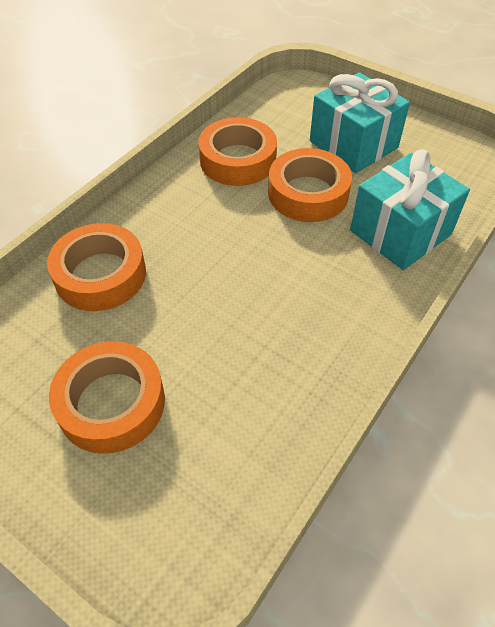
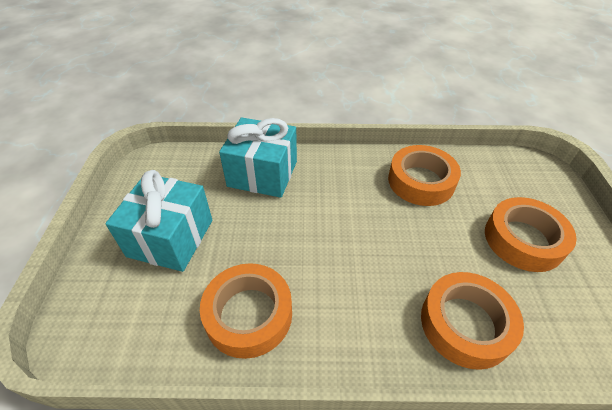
camera: 125 degrees left, 5 degrees down
(308, 193) = (259, 238): orange tape -> orange tape (421, 181)

